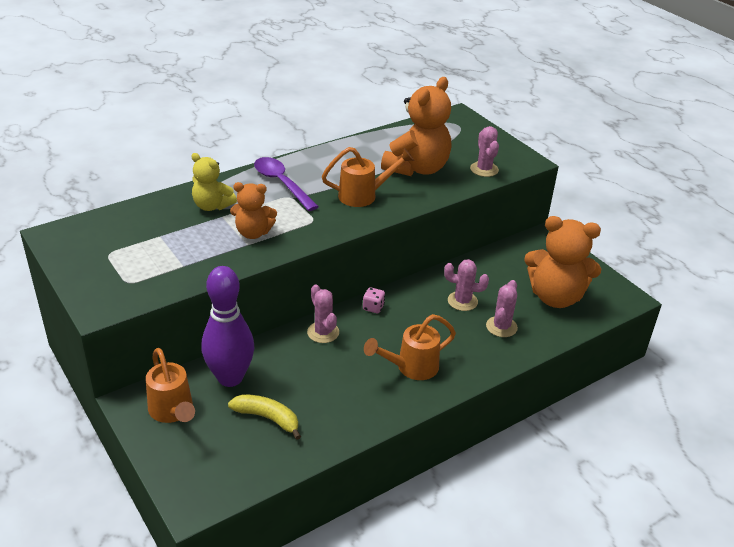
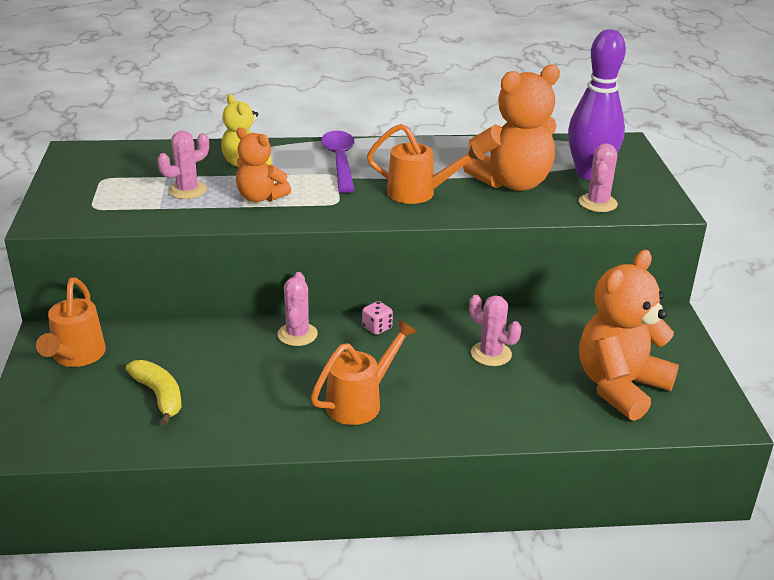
camera: 30 degrees right, 5 degrees down
(230, 378) = (160, 345): purple bowling pin -> purple bowling pin (589, 174)
(411, 368) = (361, 402): orange watering can -> orange watering can turned 135 degrees clockwise
(501, 327) = (515, 396): pink cactus -> pink cactus (187, 190)
(555, 297) = (620, 387): orange teddy bear -> orange teddy bear turned 90 degrees clockwise

